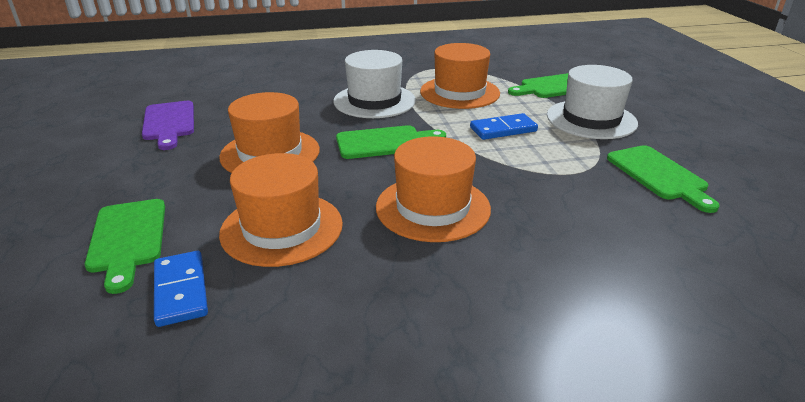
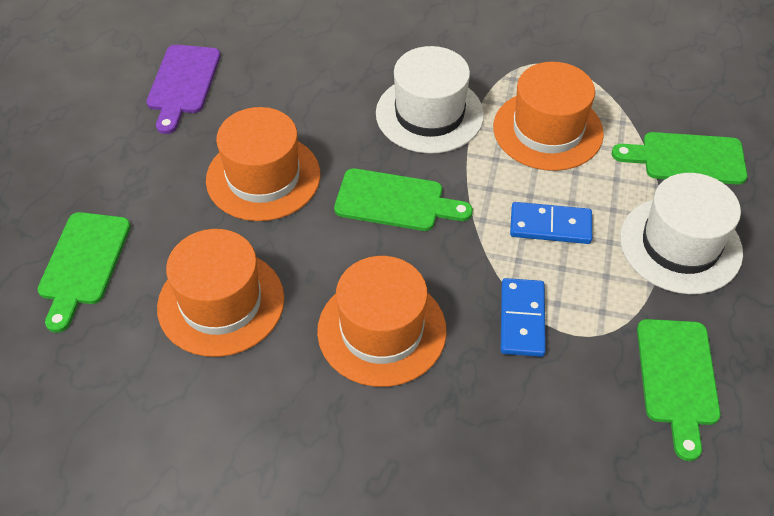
camera: 25 degrees right, 20 degrees up
(181, 290) = (103, 350): blue domino -> blue domino (522, 319)

